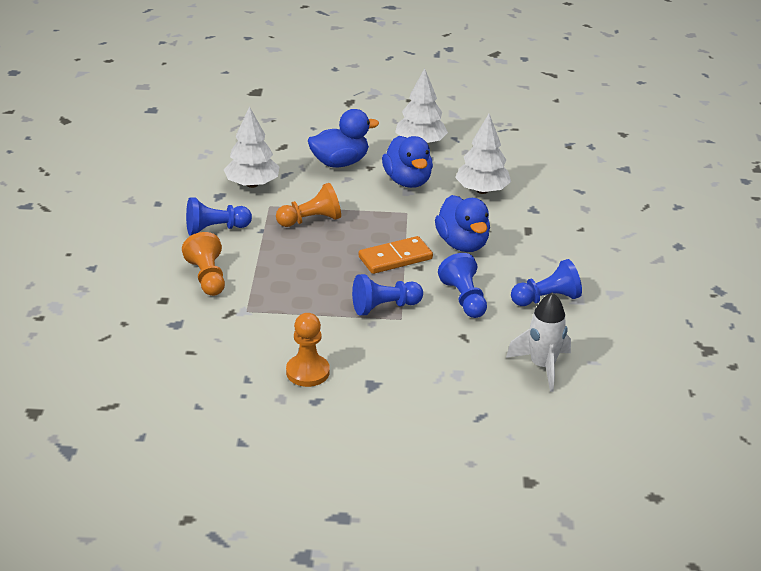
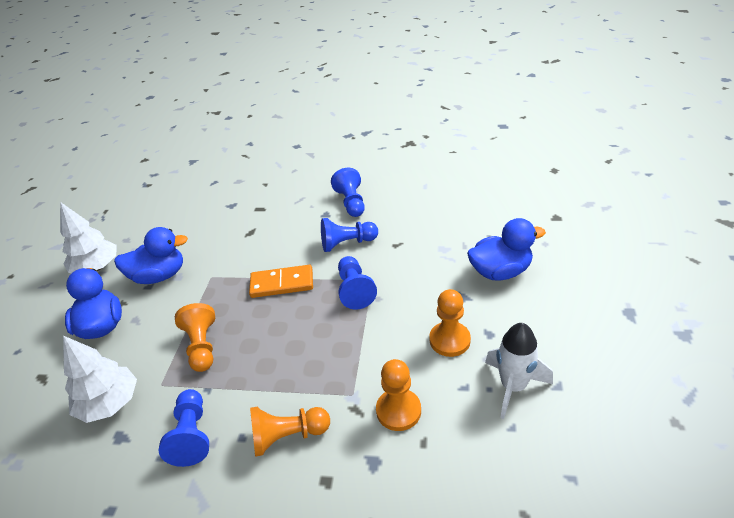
camera: 80 degrees left, 5 degrees up
(225, 337) = (398, 411): none -> orange pawn
(395, 258) = (282, 284): orange domino -> orange domino turned 75 degrees counterclockwise
(462, 244) = (270, 243): blue duck -> blue duck (500, 271)
(482, 190) = (193, 231): white tree -> none
(542, 366) = (431, 207): white rocket -> white rocket (513, 387)

